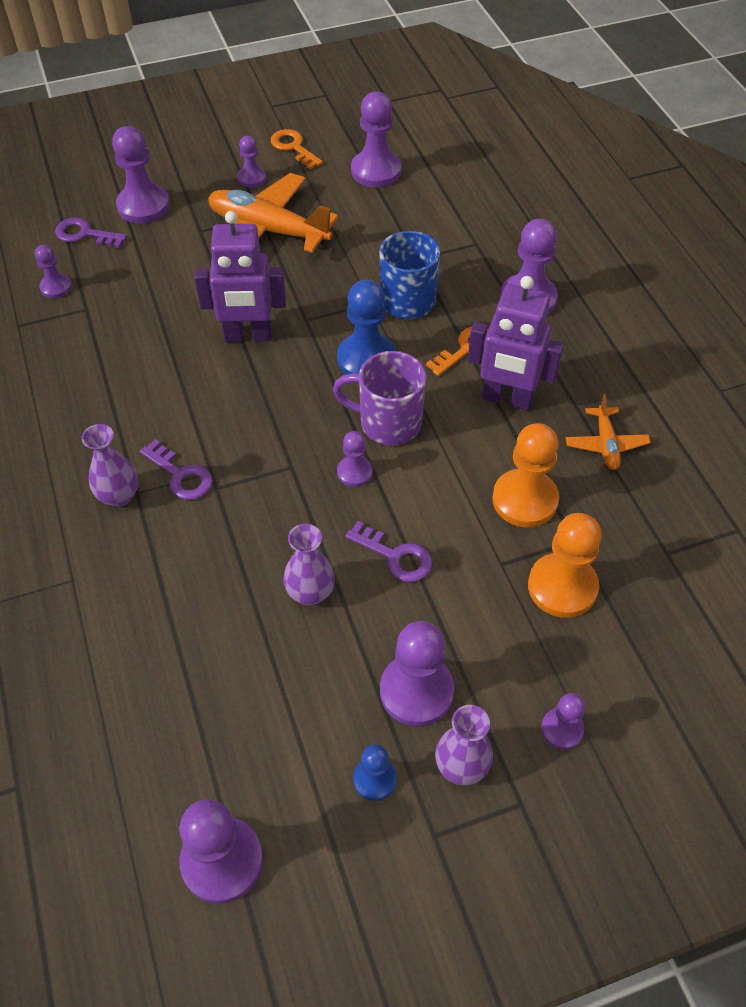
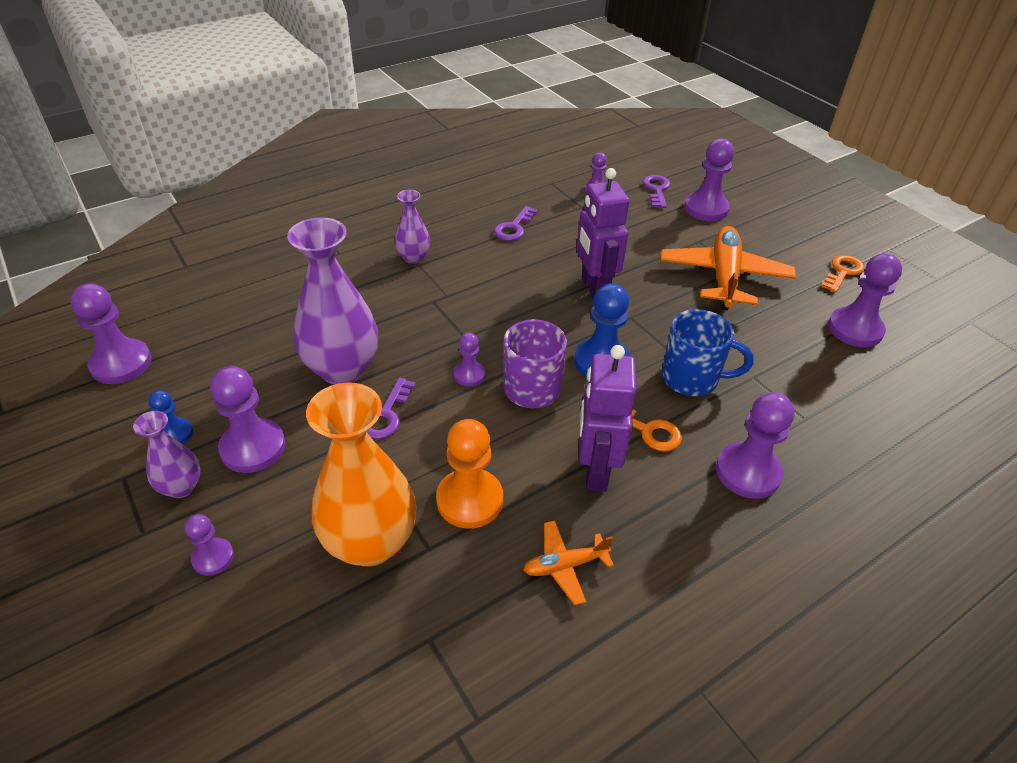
camera: 75 degrees right, 10 degrees down
(181, 475) = (439, 282): purple key -> purple key (514, 227)
(252, 178) = (782, 256): purple pawn -> none
(310, 592) = (342, 369): purple vase -> purple vase, size x1.93
(562, 587) = (370, 542): orange pawn -> orange vase

